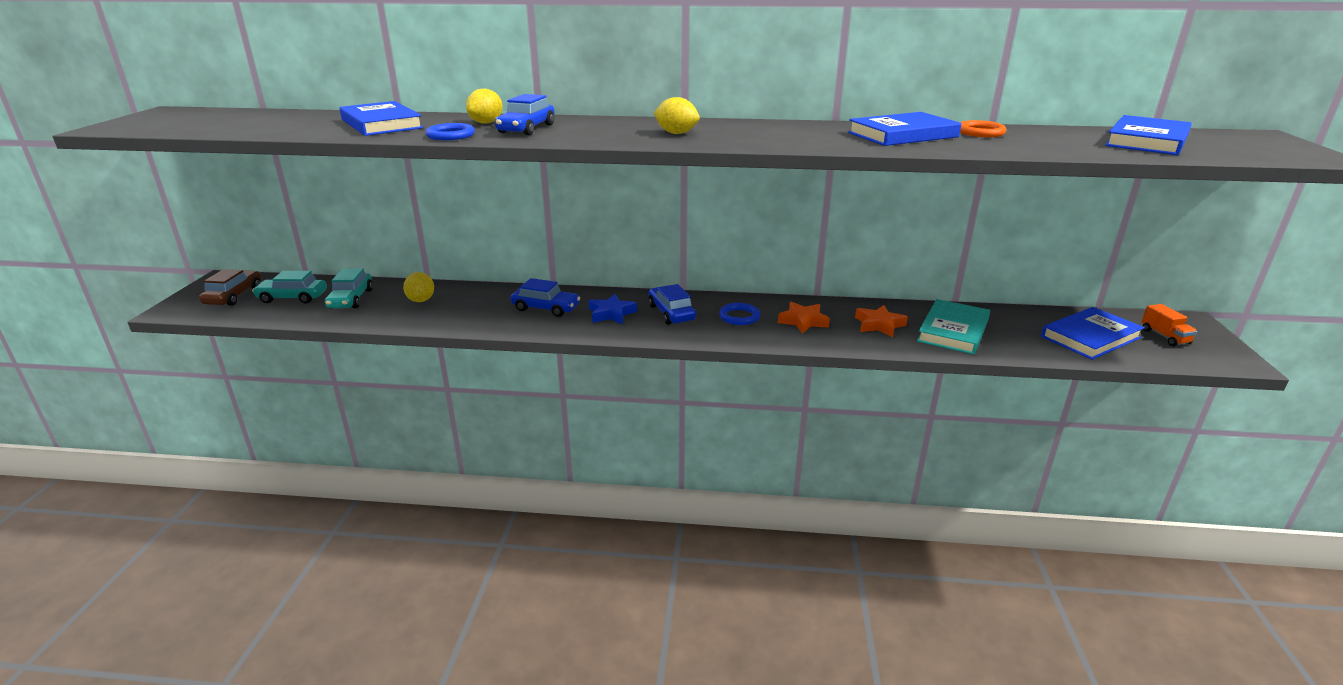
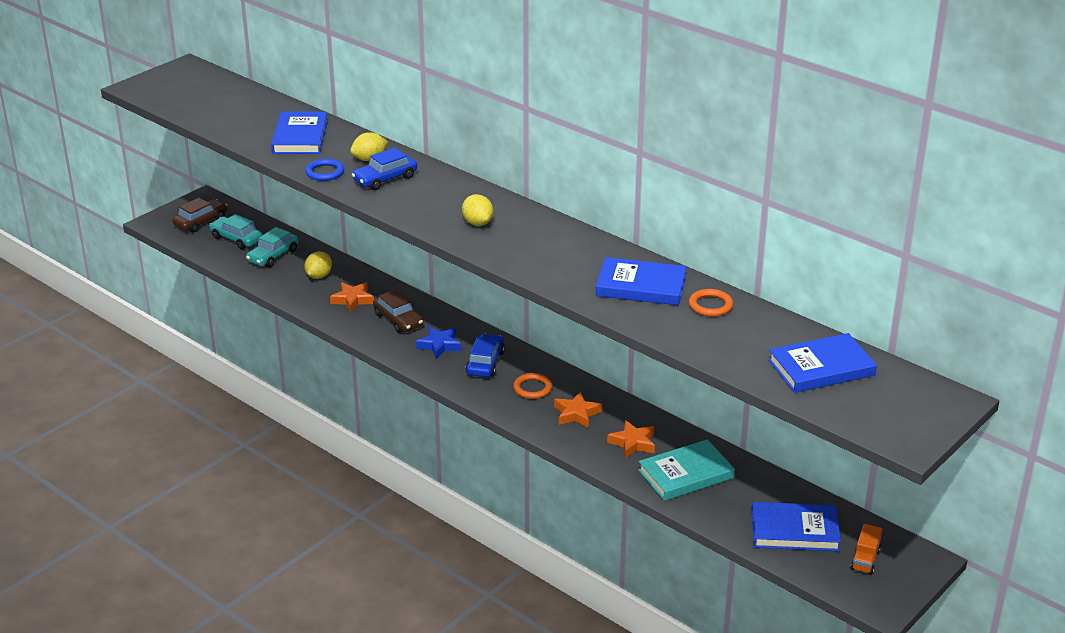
camera: 35 degrees right, 5 degrees up
(479, 307) = (352, 300): none -> orange star
(546, 308) = (398, 320): blue car -> brown car
(739, 316) = (532, 388): blue ring -> orange ring

